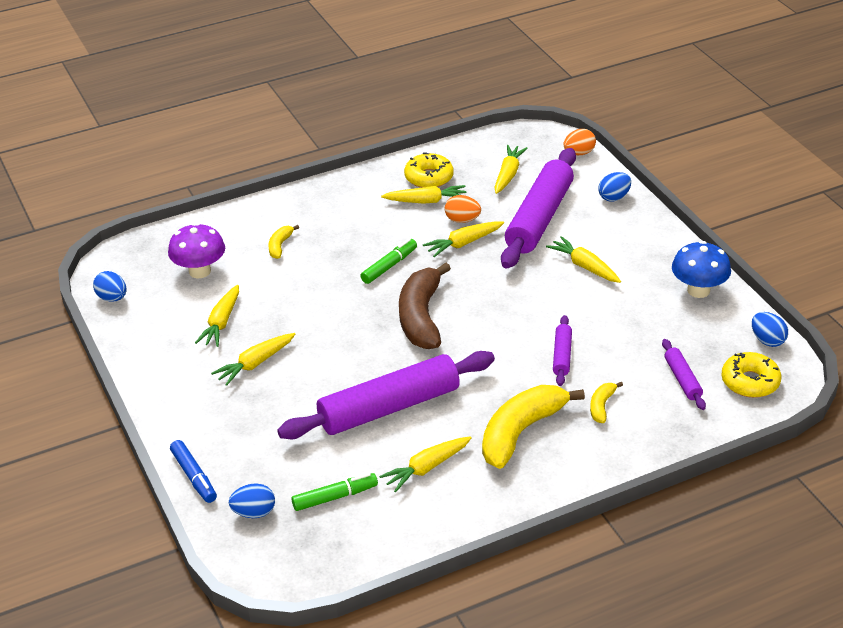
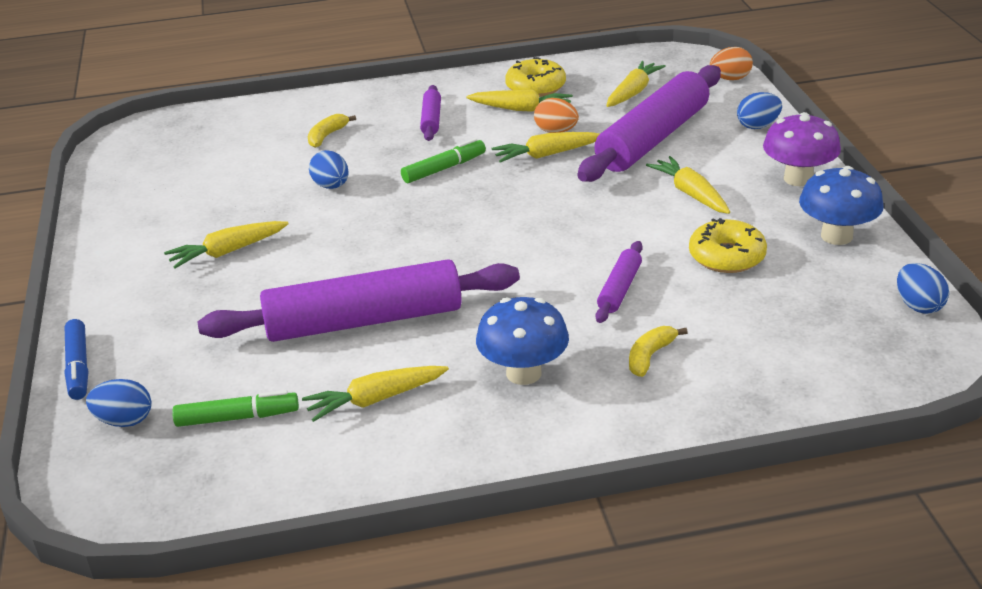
camera: 15 degrees right, 5 degrees down
(112, 298) = (109, 167): blue egg -> blue egg (331, 186)
(200, 271) = (222, 151): purple mushroom -> purple mushroom (798, 179)
(221, 322) = (215, 204): yellow carrot -> none
(421, 317) = (456, 226): brown banana -> none
(521, 432) = (523, 373): yellow banana -> blue mushroom
(682, 379) = (777, 338): purple rolling pin -> purple rolling pin (431, 120)
(750, 382) = (877, 354): yellow donut -> yellow donut (727, 256)

